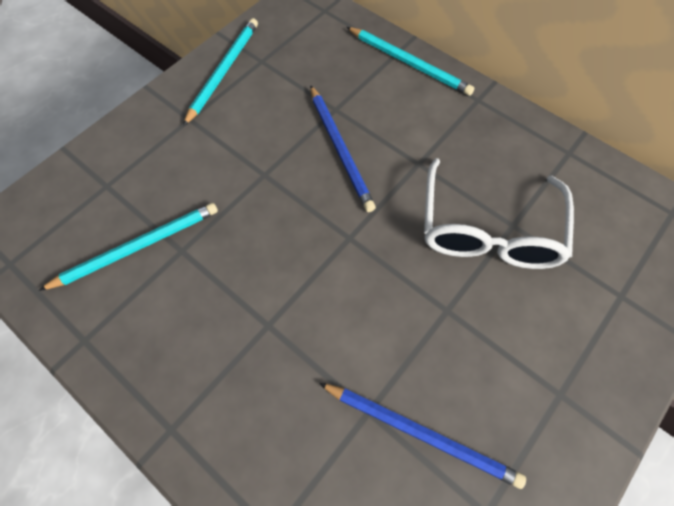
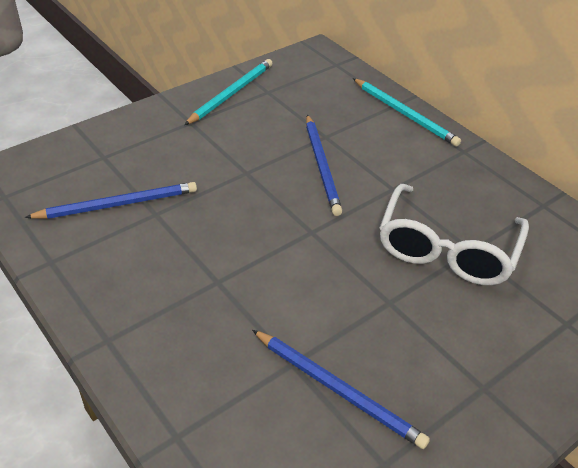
camera: 10 degrees right, 20 degrees down
(137, 247) = (118, 204): turquoise pencil -> blue pencil

